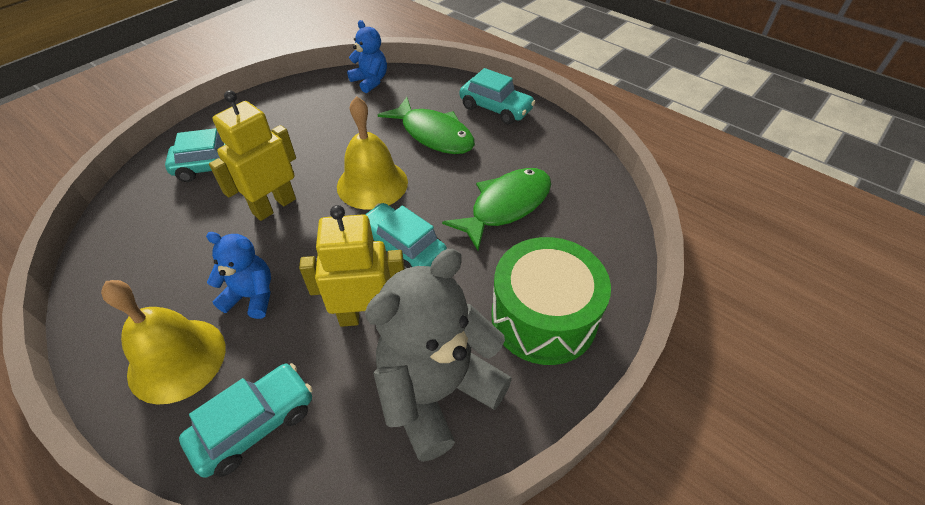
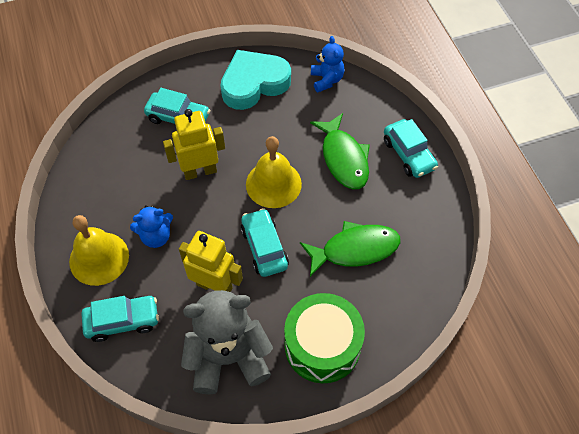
camera: 30 degrees right, 10 degrees up
(251, 296) = (156, 236): blue teddy bear -> blue teddy bear turned 120 degrees clockwise
(292, 108) = (254, 83): none -> turquoise heart

